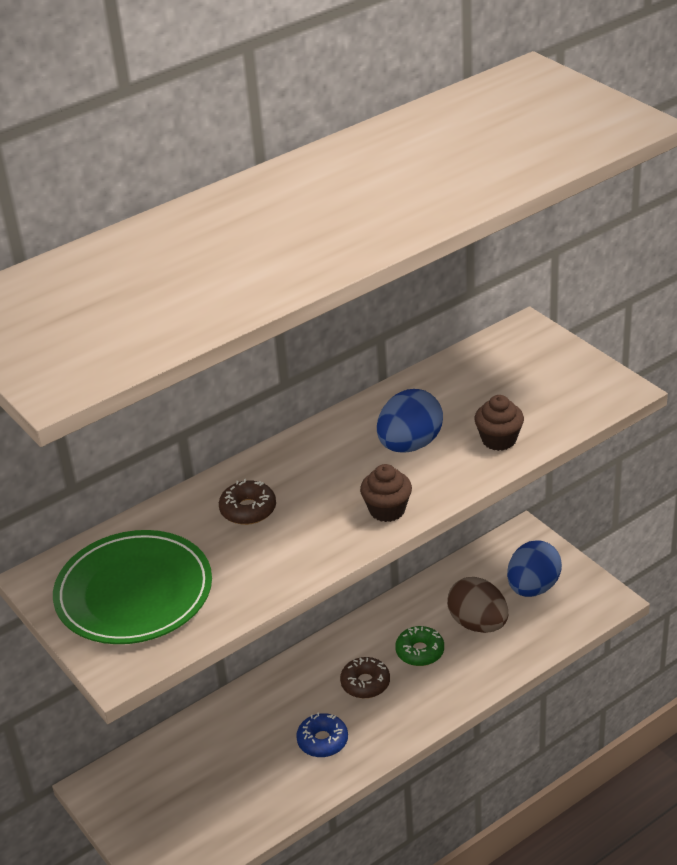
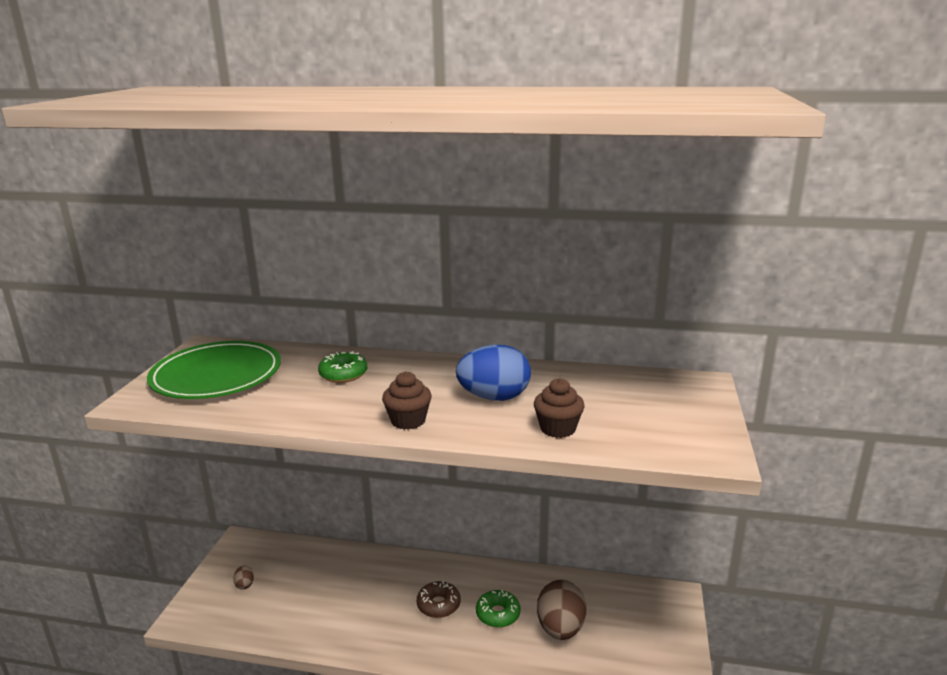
camera: 45 degrees right, 15 degrees down
(172, 811) = (245, 584): none -> brown egg
(248, 509) = (343, 374): brown donut -> green donut
(322, 741) = (365, 617): blue donut -> none
(533, 587) = (634, 636): blue egg -> none

